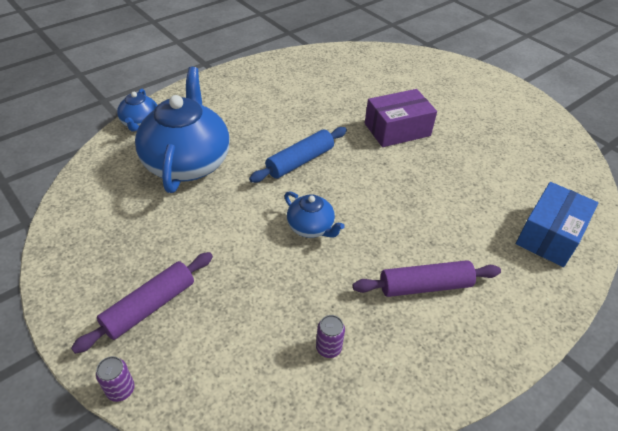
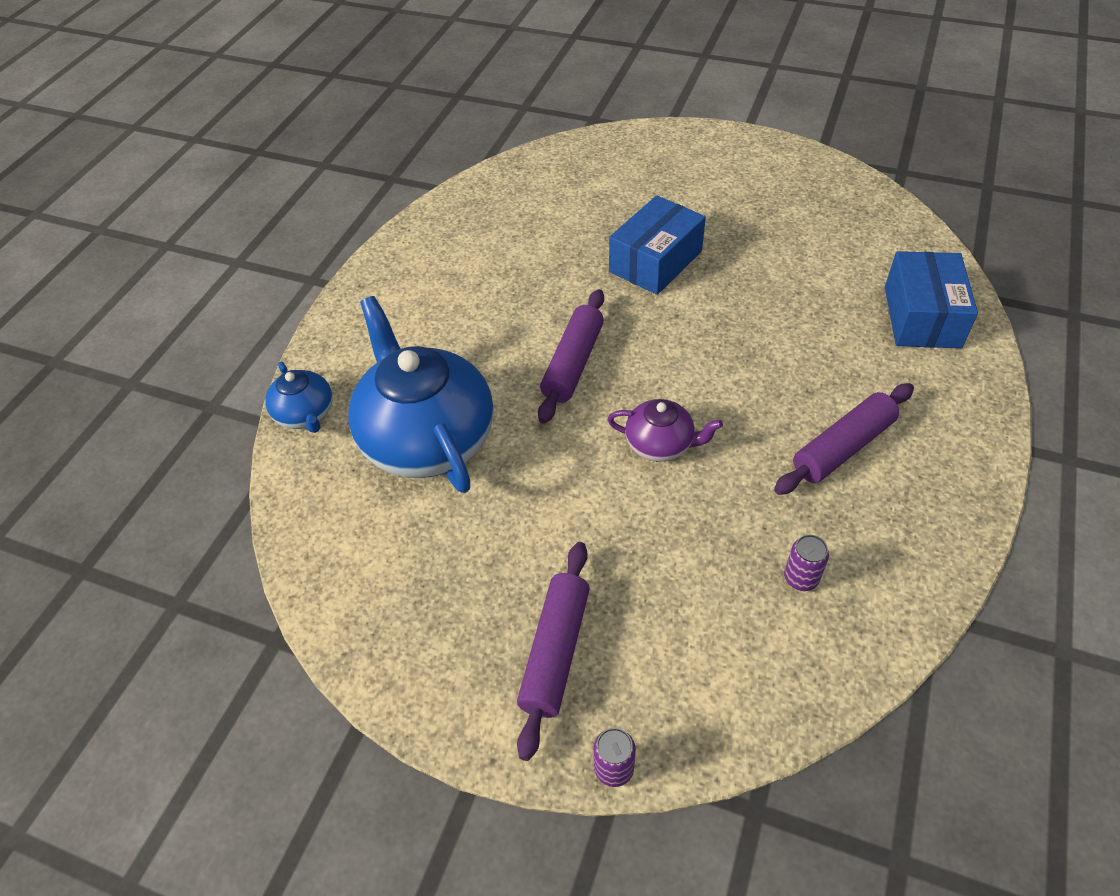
camera: 25 degrees left, 5 degrees up
(300, 161) = (573, 363): blue rolling pin -> purple rolling pin
(311, 227) = (660, 444): blue teapot -> purple teapot
(397, 129) = (655, 261): purple box -> blue box

